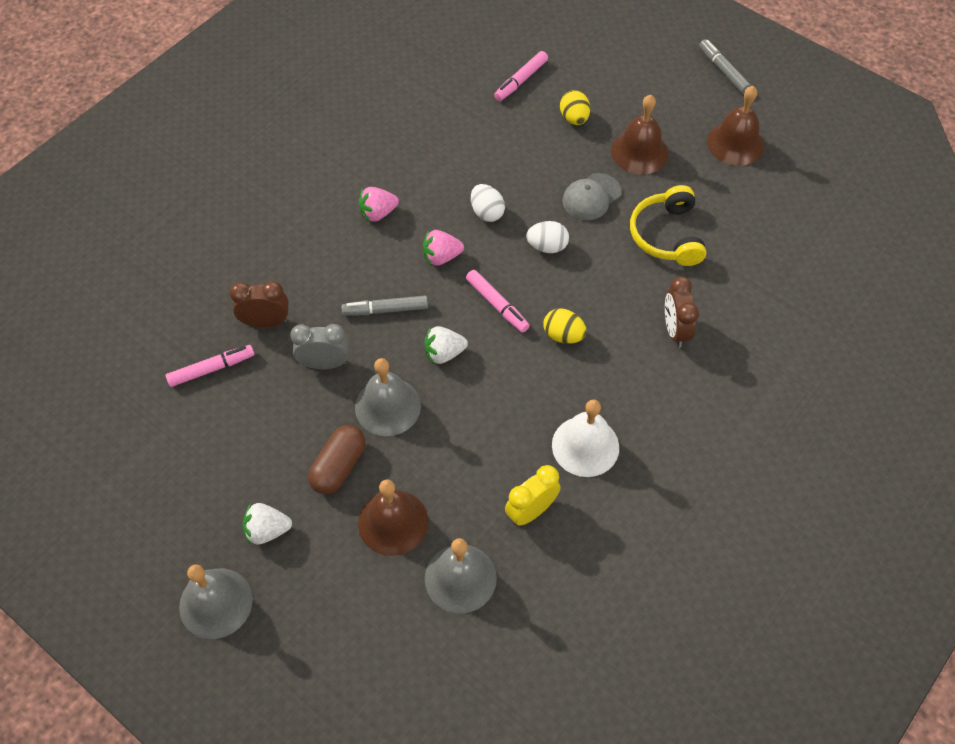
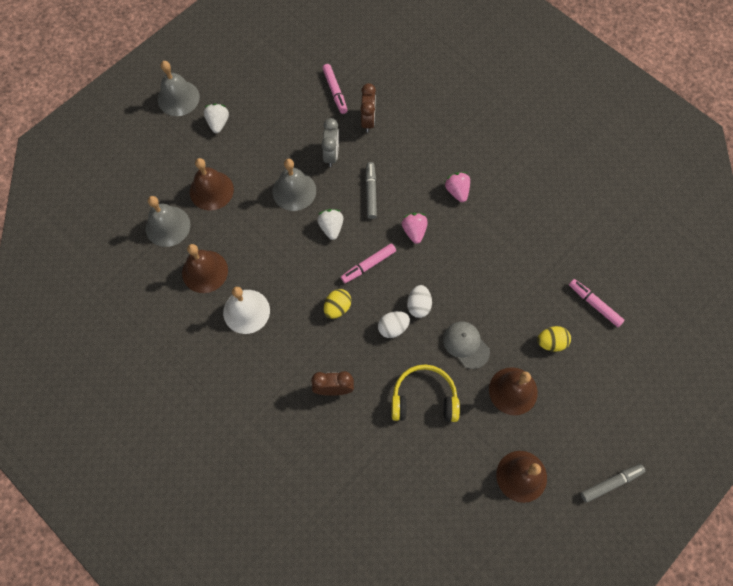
camera: 95 degrees right, 10 degrees up
(339, 466) = (254, 161): brown capsule -> none
(487, 212) = (454, 265): white egg -> white egg (393, 328)
(531, 511) = (205, 271): yellow clock -> brown bell

